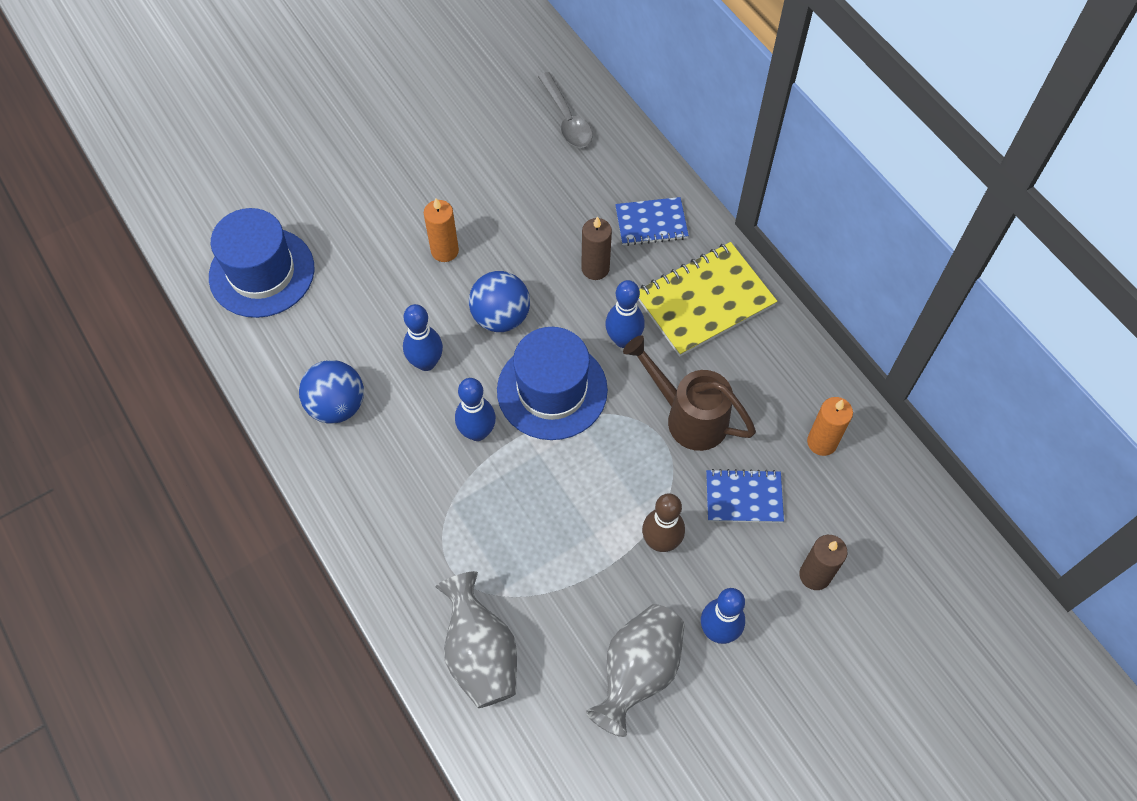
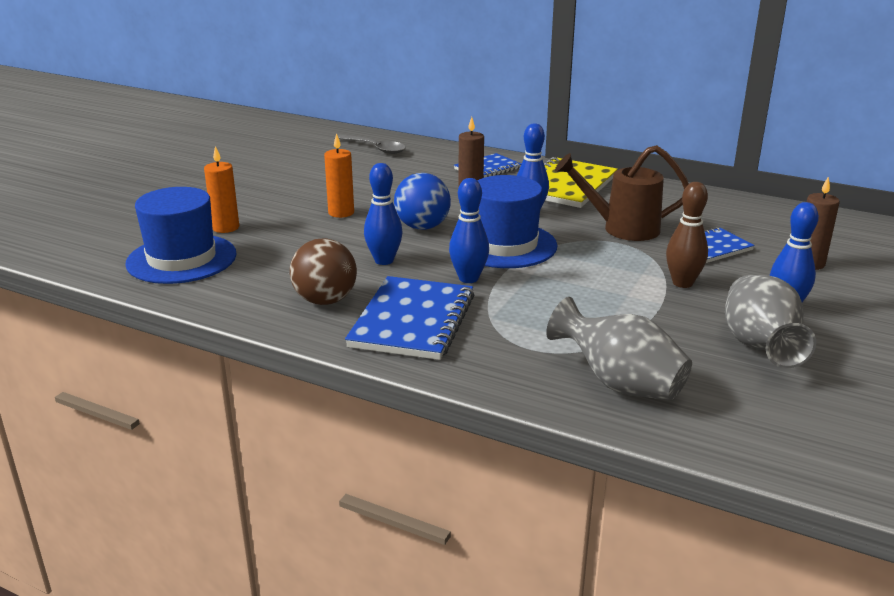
camera: 30 degrees left, 35 degrees down
(337, 405) = (325, 300): blue ball -> brown ball
(385, 476) = (413, 321): none -> blue notebook
(822, 442) = (726, 214): orange candle -> orange candle (225, 227)

